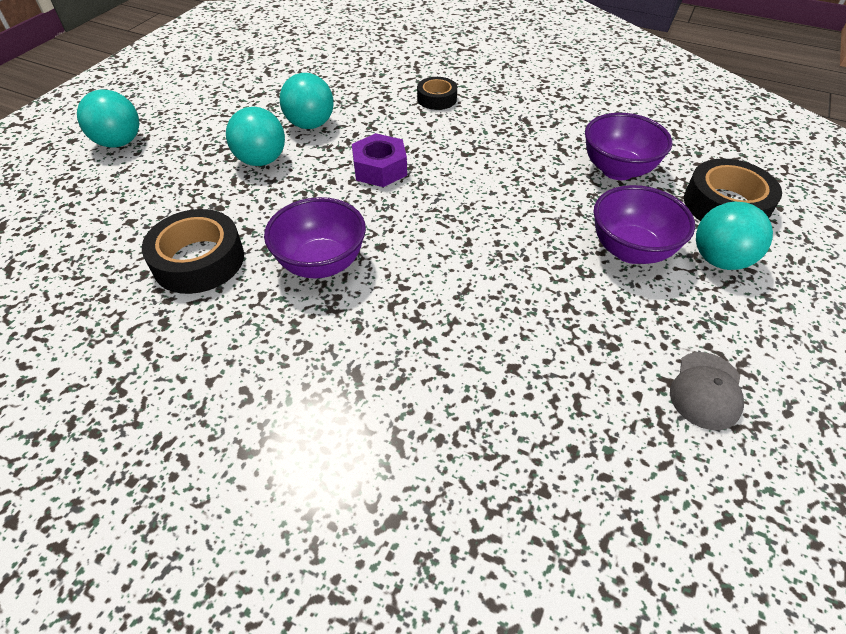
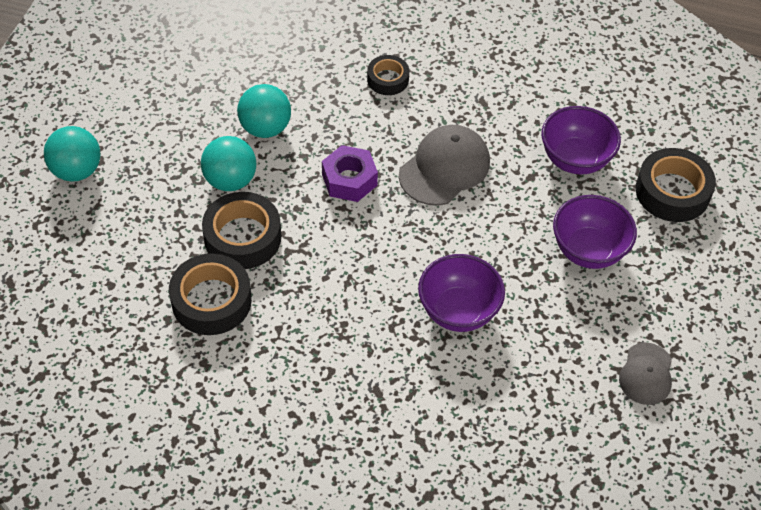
camera: 10 degrees left, 5 degrees up
(255, 207) = (242, 237): none -> black tape
(321, 264) = (322, 292): purple bowl -> purple bowl (458, 311)
(479, 167) = (444, 168): none -> grey cap
(719, 260) = (663, 253): turquoise ball -> none

